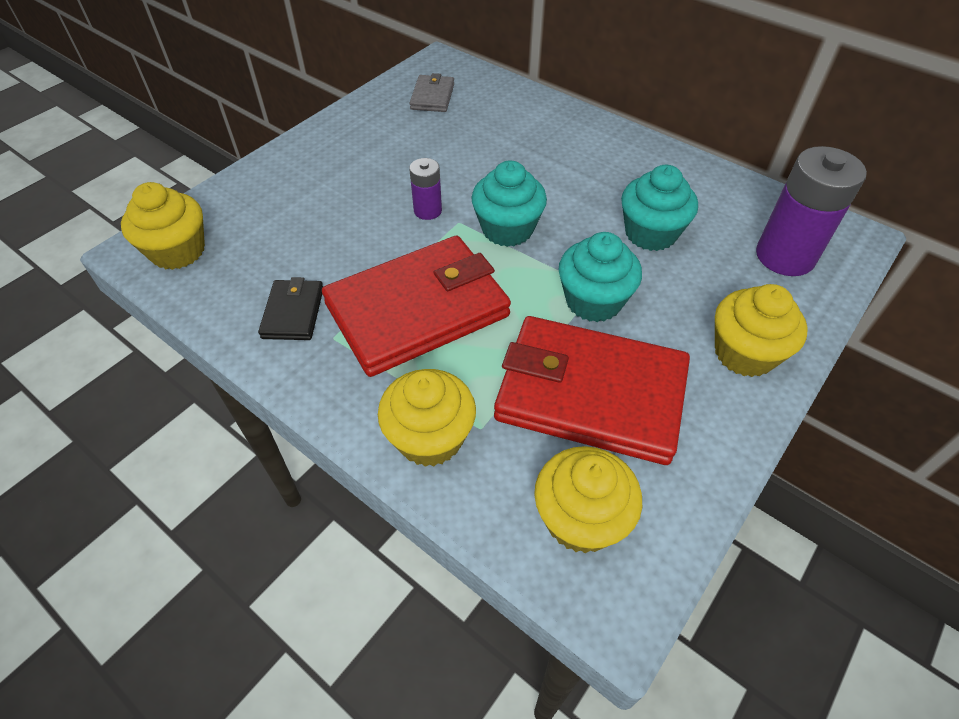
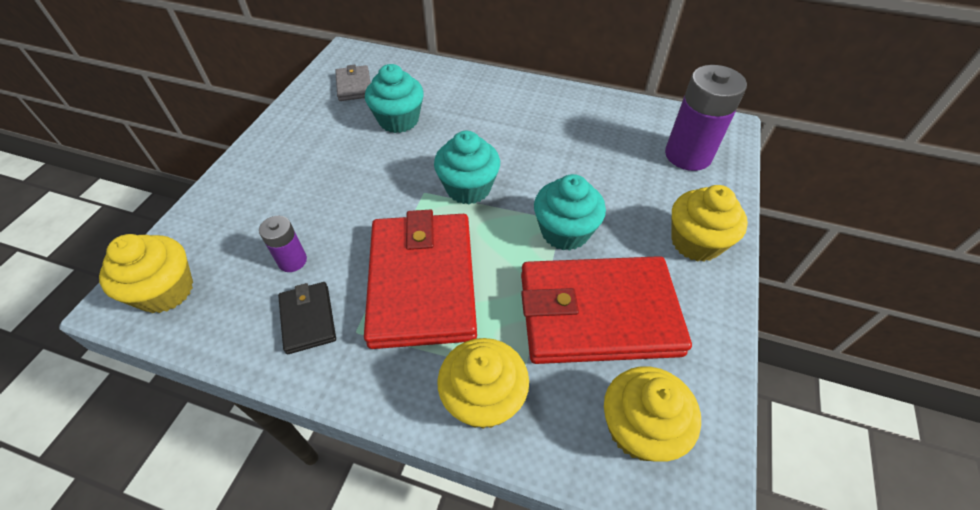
camera: 20 degrees left, 0 degrees up
(417, 309) = (422, 282): red wallet -> red wallet turned 45 degrees counterclockwise
(427, 211) = (393, 189): purple battery -> purple battery (292, 261)
(650, 233) = (583, 162): turquoise cupcake -> turquoise cupcake (398, 120)

